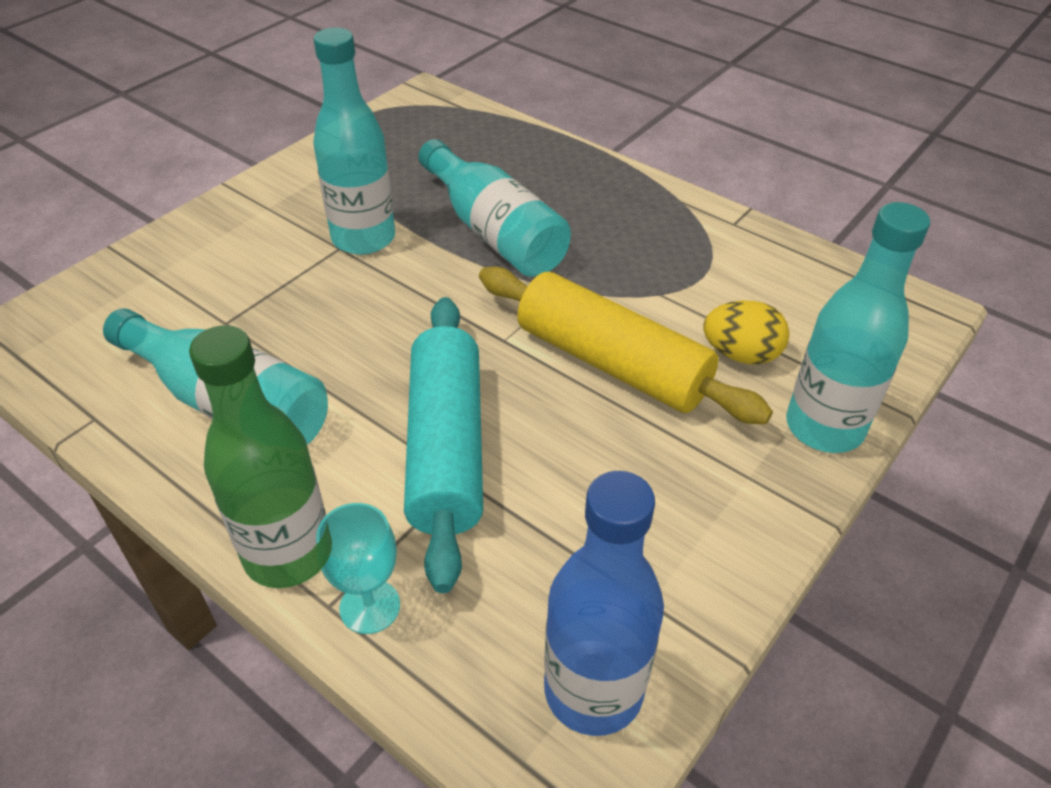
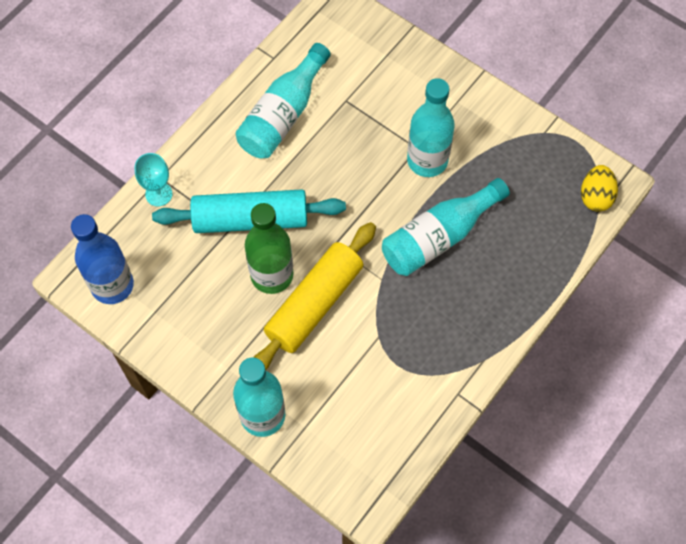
camera: 90 degrees right, 20 degrees up
(288, 553) = (188, 157): green bottle -> green bottle (272, 275)
(741, 354) = (322, 378): yellow egg -> yellow egg (595, 196)

